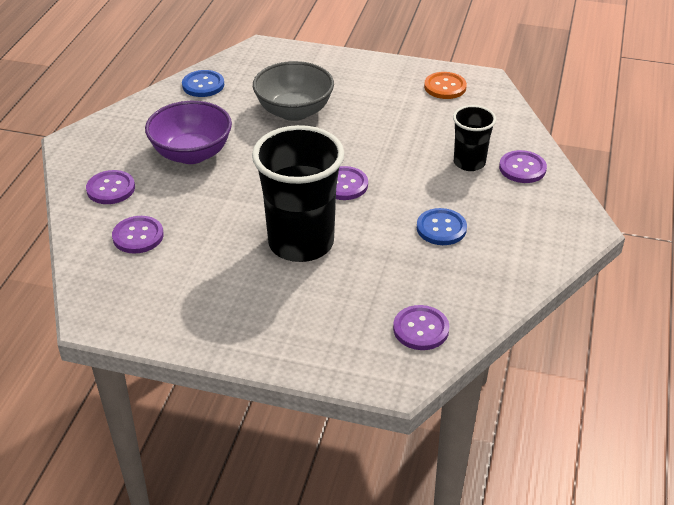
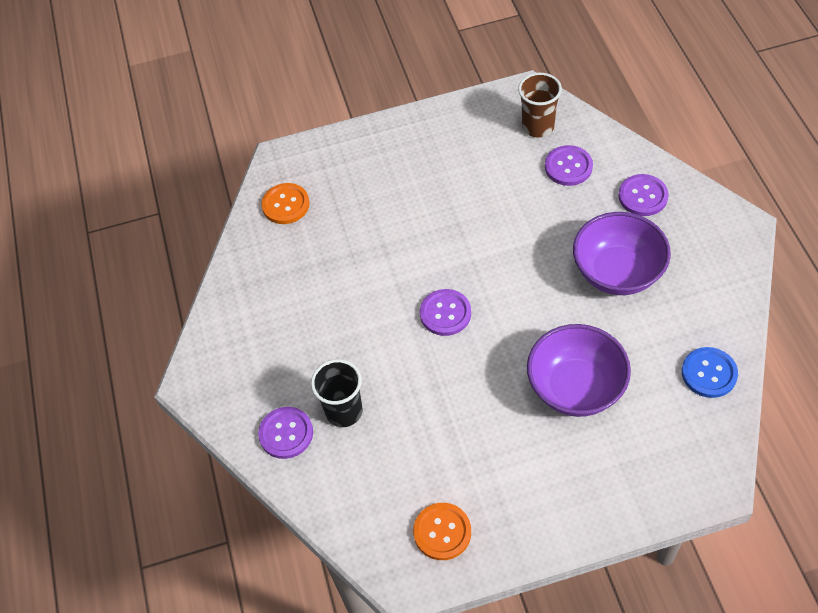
camera: 155 degrees right, 15 degrees up
(122, 281) = (538, 127): none -> brown cup
(294, 111) = (575, 388): grey bowl -> purple bowl
(301, 243) = (433, 230): black cup -> none
(421, 329) = (286, 205): purple button -> orange button
(441, 228) = (324, 310): blue button -> none

